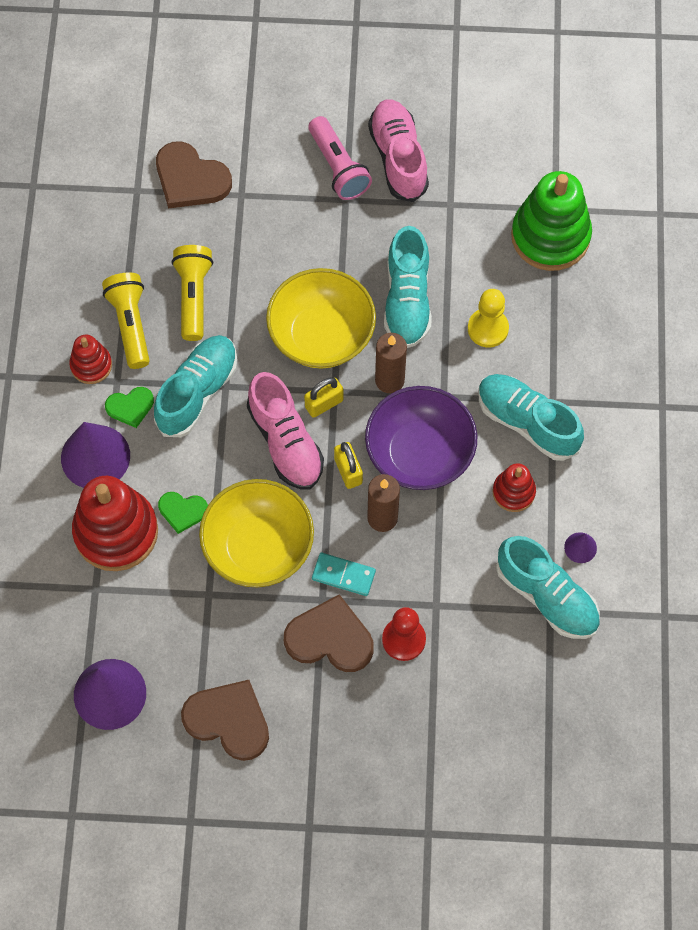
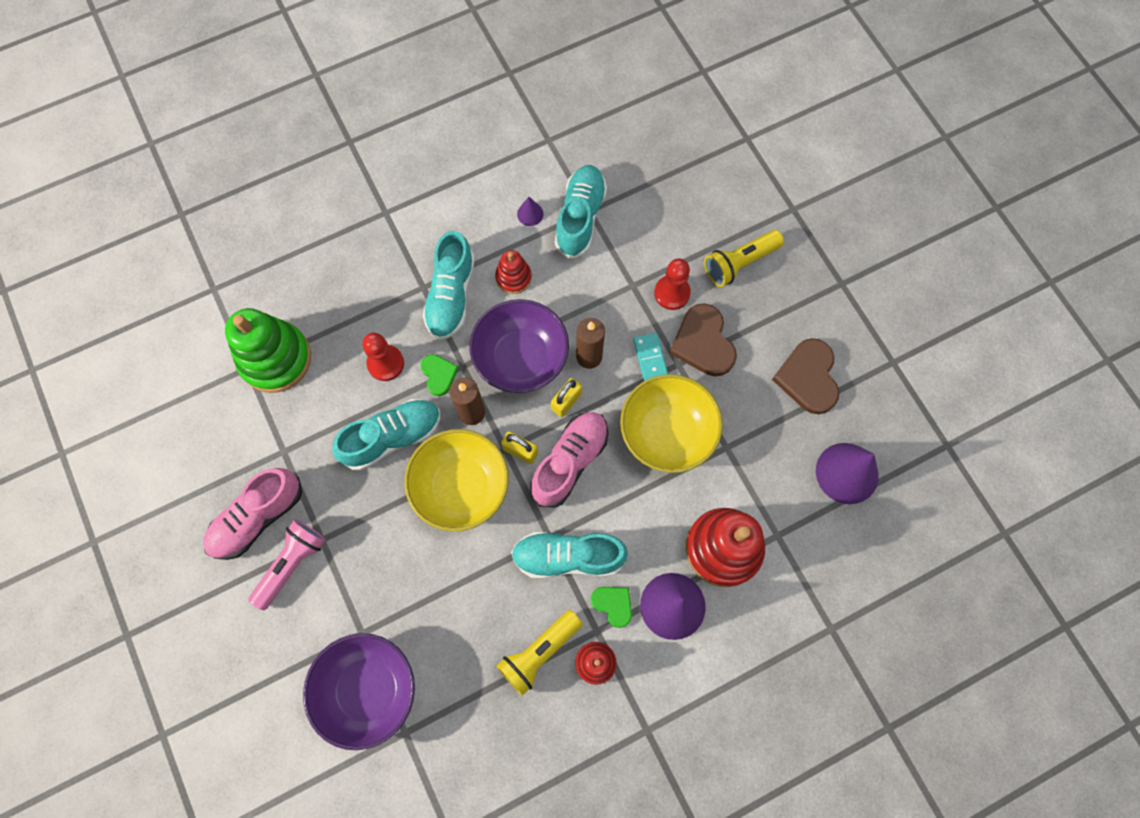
camera: 120 degrees left, 5 degrees up
(182, 511) = (674, 507): green heart -> green heart (439, 374)
(190, 179) = (368, 689): brown heart -> purple bowl
(193, 296) = (483, 614): yellow flashlight -> yellow flashlight (739, 263)
(488, 328) = (385, 363): yellow pawn -> red pawn

